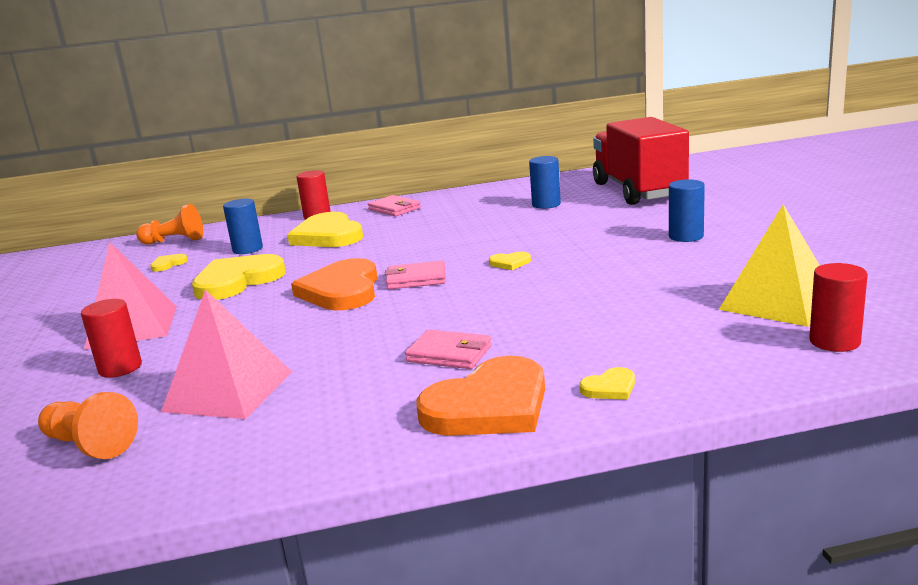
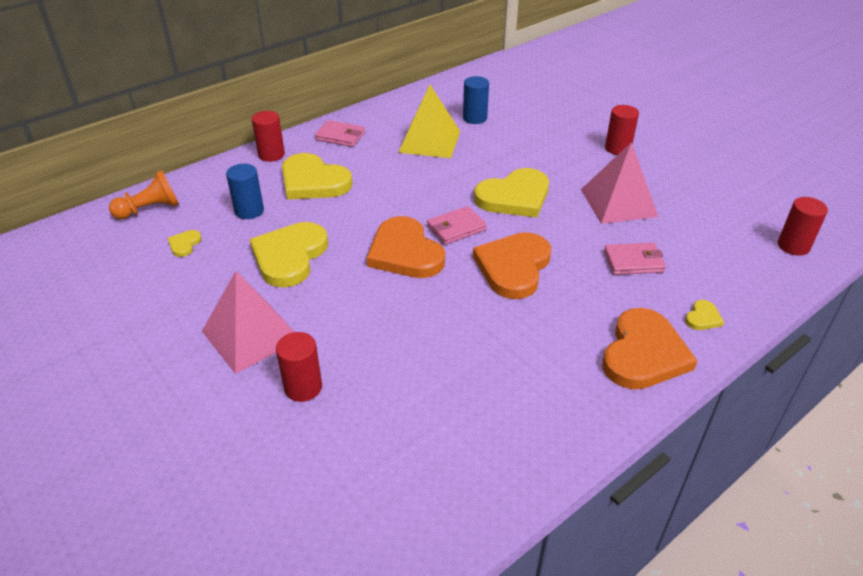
camera: 30 degrees left, 20 degrees up
(90, 444) = (382, 476): orange pawn -> none
(228, 391) = (435, 388): pink pyramid -> pink pyramid (618, 202)
(435, 314) = (513, 267): none -> orange heart
(449, 354) = (567, 309): pink wallet -> pink wallet (633, 262)
(510, 263) = (514, 197): yellow heart -> yellow heart, size x2.35
(638, 191) = (534, 93): red truck -> none
(686, 236) = (617, 148): blue cylinder -> red cylinder
(777, 301) = (732, 212): yellow pyramid -> yellow pyramid (429, 141)

